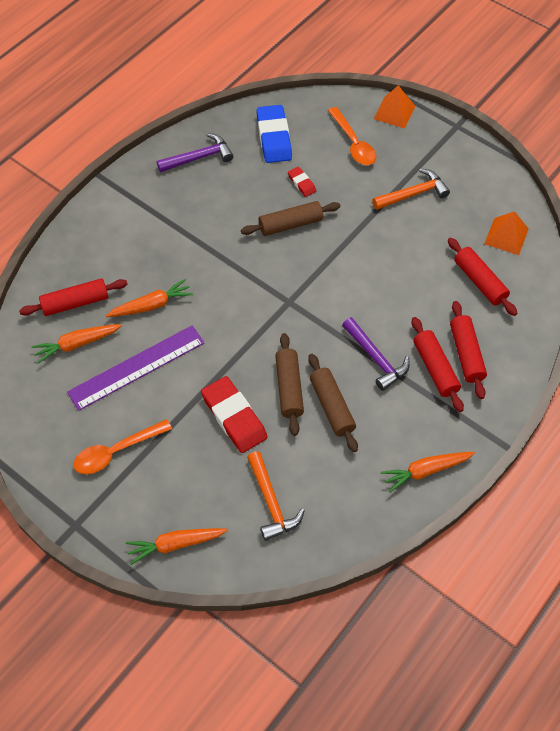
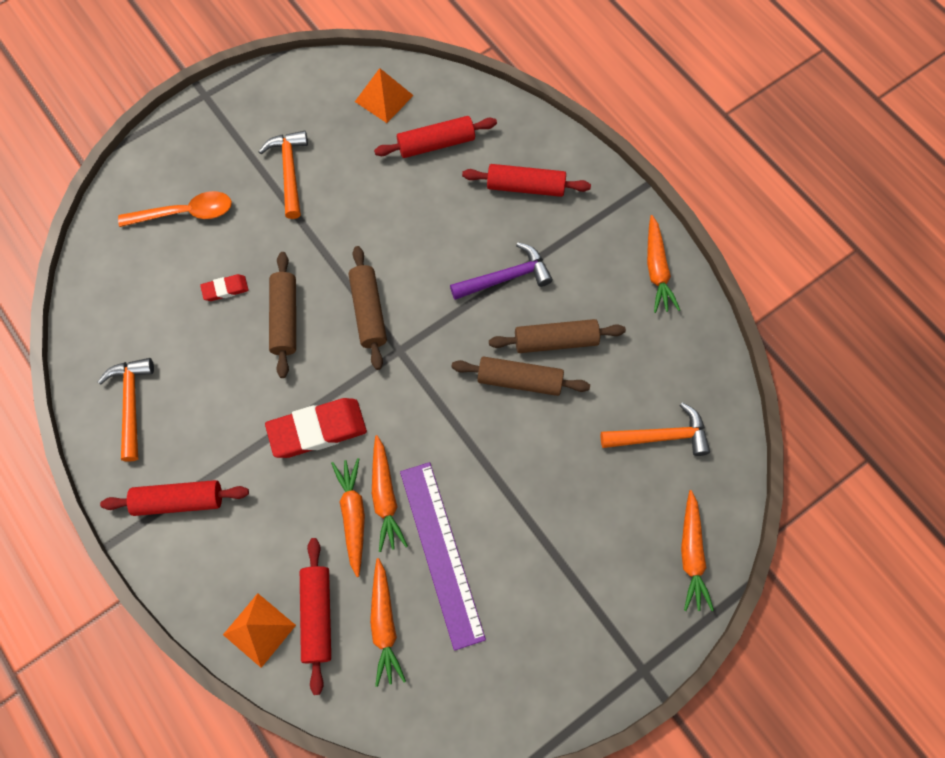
camera: 75 degrees left, 10 degrees up
(116, 451) = (555, 601): orange spoon -> none
(170, 321) = (385, 497): none -> orange carrot
(199, 157) = (131, 404): purple hammer -> orange hammer
(234, 417) = (542, 451): red eraser -> red eraser (317, 430)
(274, 137) = (136, 302): blue eraser -> none
(314, 274) = (369, 311): none -> brown rolling pin
(394, 112) = (154, 154): orange pyramid -> orange pyramid (259, 629)
(435, 368) = (535, 222): red rolling pin -> red rolling pin (179, 500)

